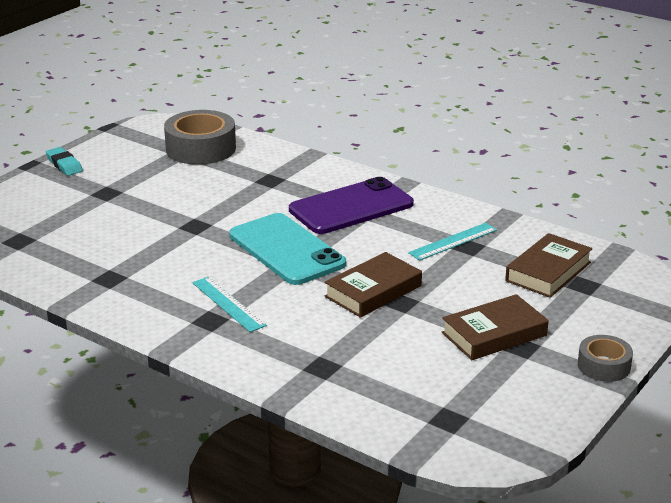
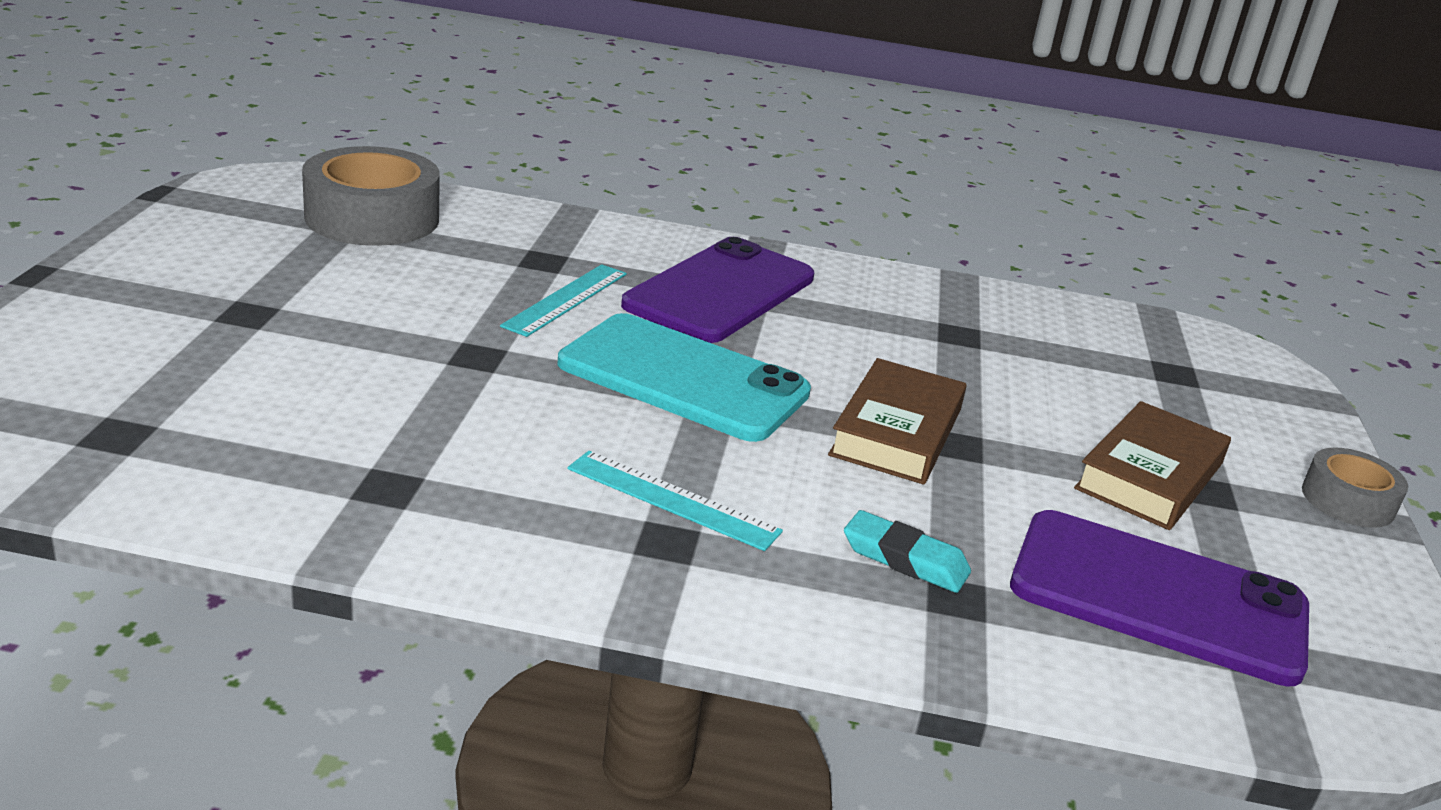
camera: 30 degrees left, 0 degrees up
(64, 165) = (115, 268): turquoise eraser -> turquoise eraser (905, 559)
(426, 387) = (1158, 597): none -> purple phone
(453, 241) = (929, 329): turquoise ruler -> turquoise ruler (566, 299)
(548, 271) = (1108, 359): brown book -> none

